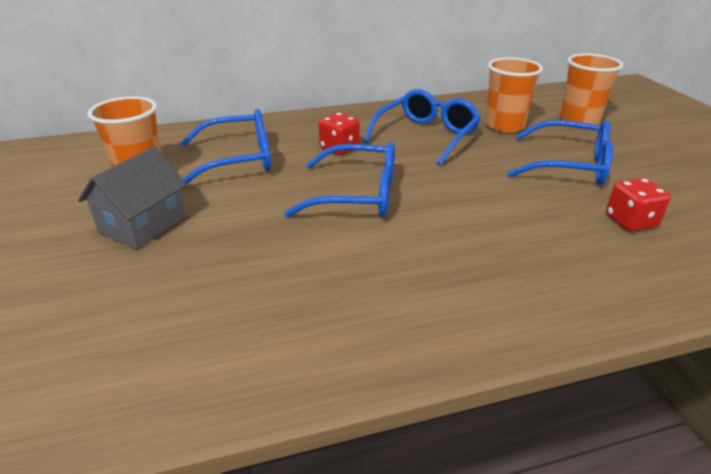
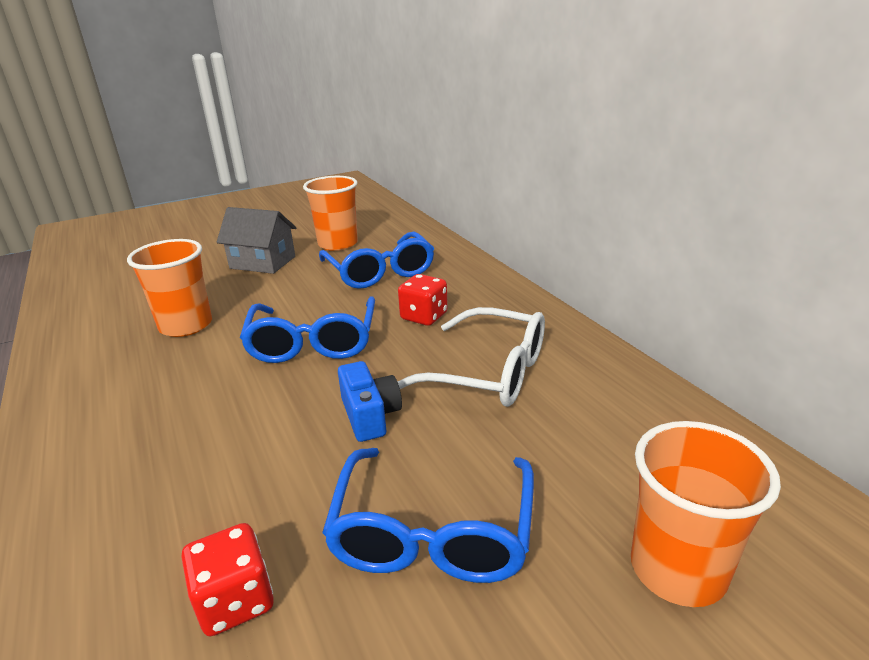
camera: 80 degrees right, 5 degrees down
(426, 136) = (488, 372): blue glasses -> white glasses
(467, 176) = (370, 415): none -> blue camera
(504, 126) = (573, 449): orange cup -> orange cup (186, 325)

